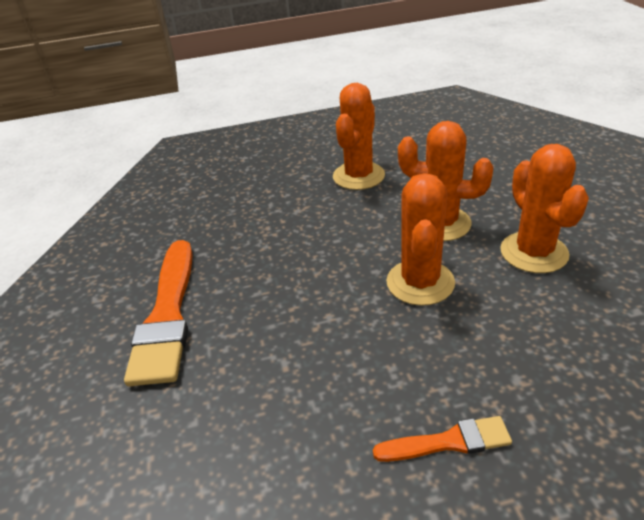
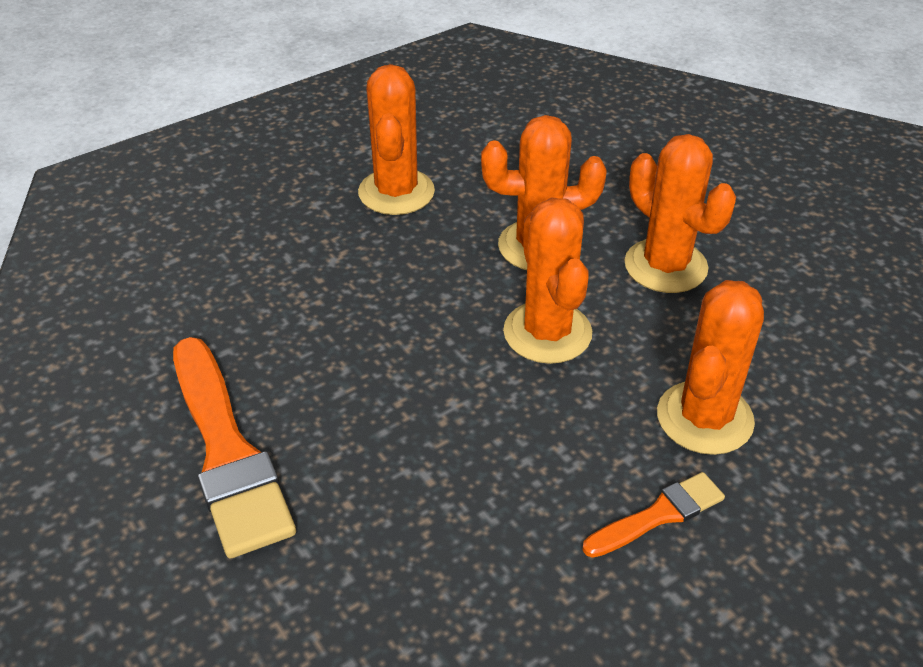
camera: 25 degrees left, 5 degrees up
(521, 373) = (704, 418): none -> orange cactus

